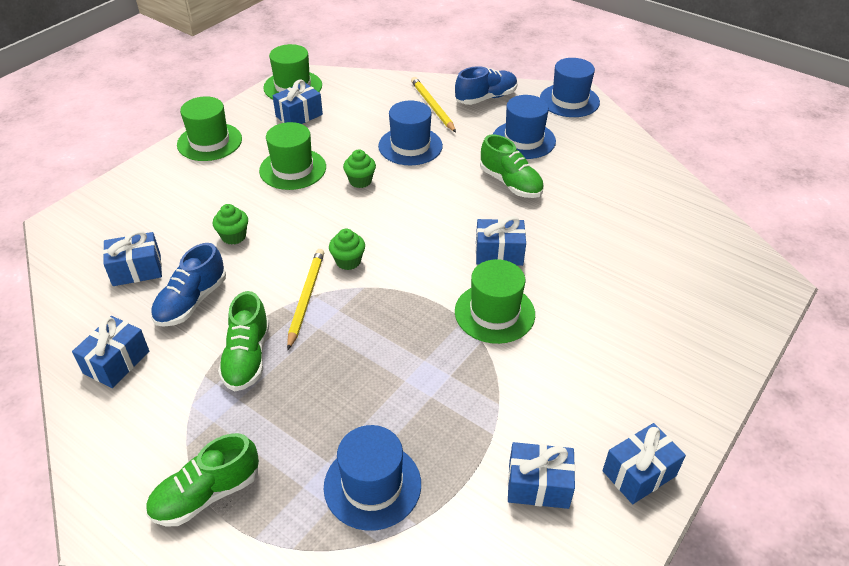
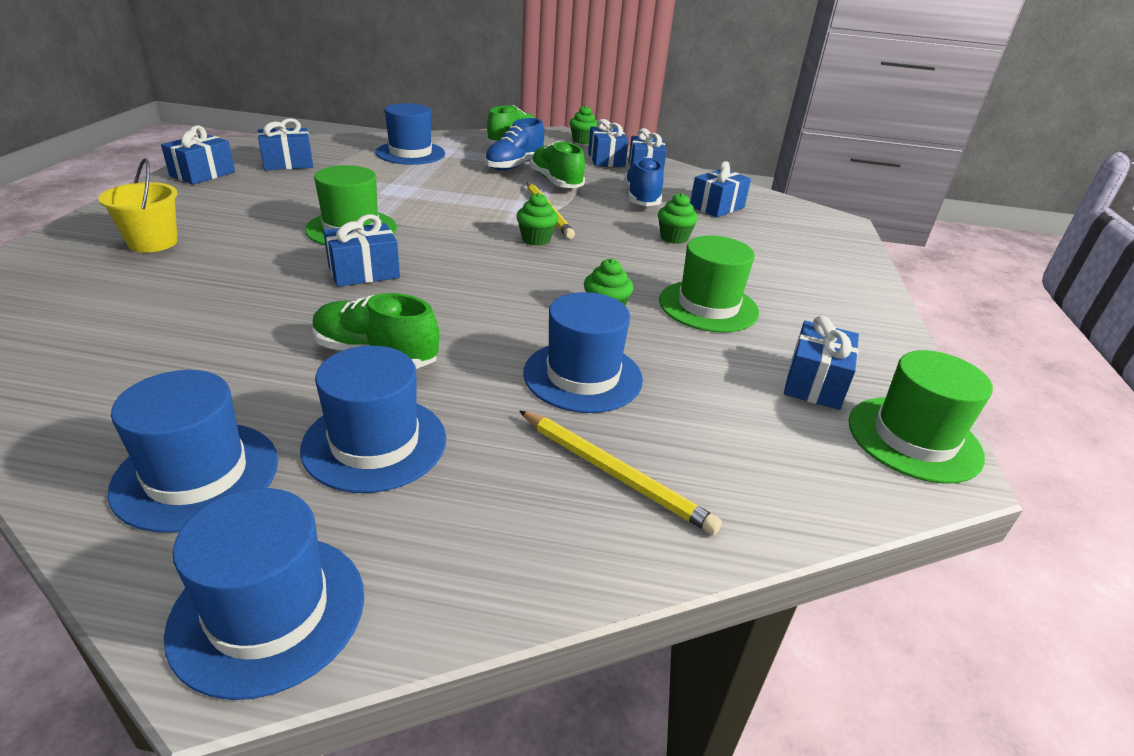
camera: 150 degrees right, 10 degrees down
(99, 477) = (582, 141): none -> green cupcake
(132, 403) = (606, 159): none -> blue gift
(209, 142) = (858, 314): green hat -> none
(486, 98) = (510, 540): blue shoe -> blue shoe (514, 165)
(597, 145) = (197, 475): none -> blue hat
(658, 330) = (153, 242): none -> yellow bucket

